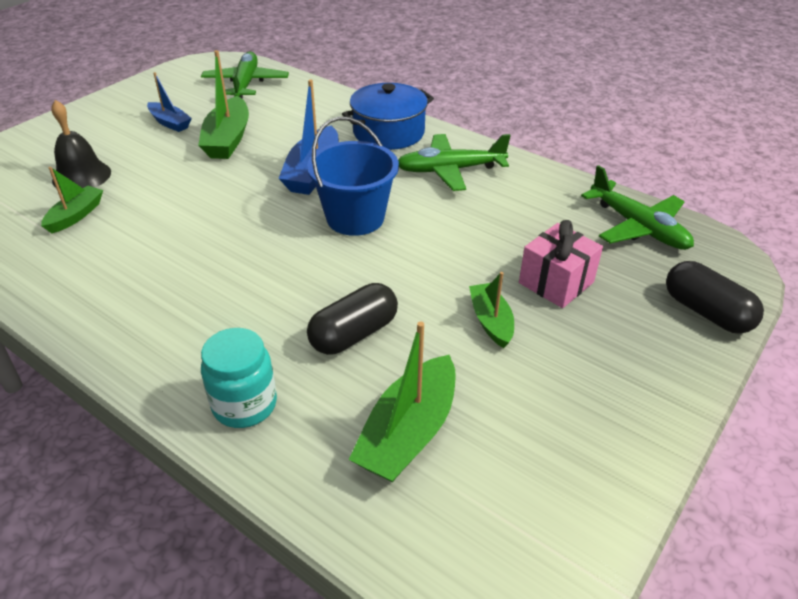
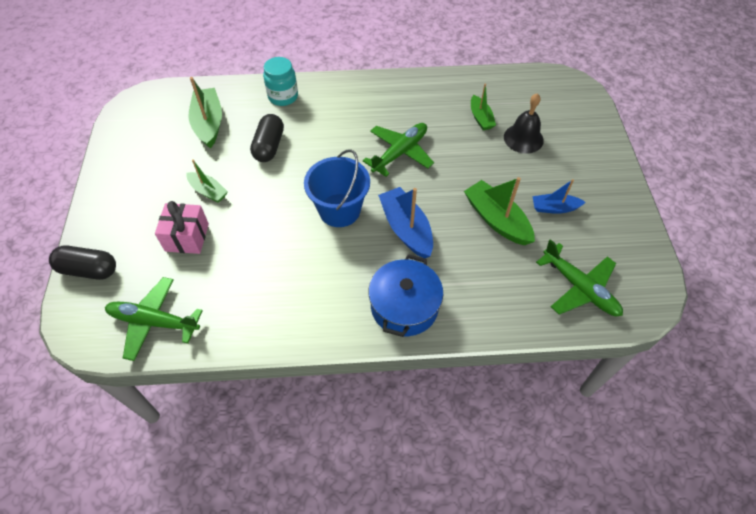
camera: 140 degrees right, 15 degrees up
(450, 170) = (321, 294): green plane -> green plane (400, 153)

